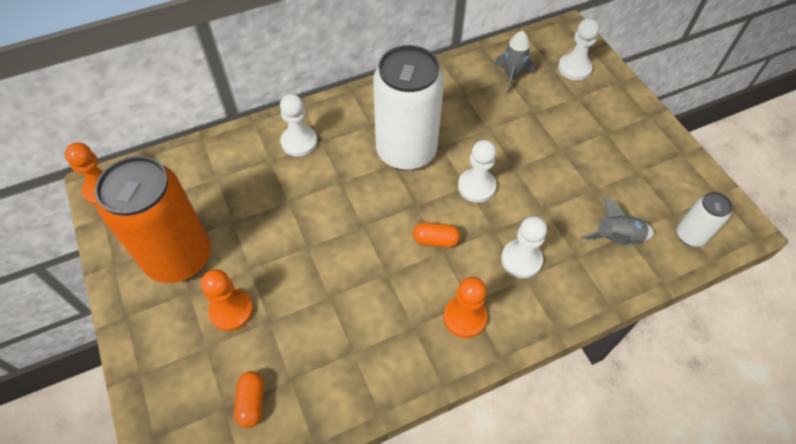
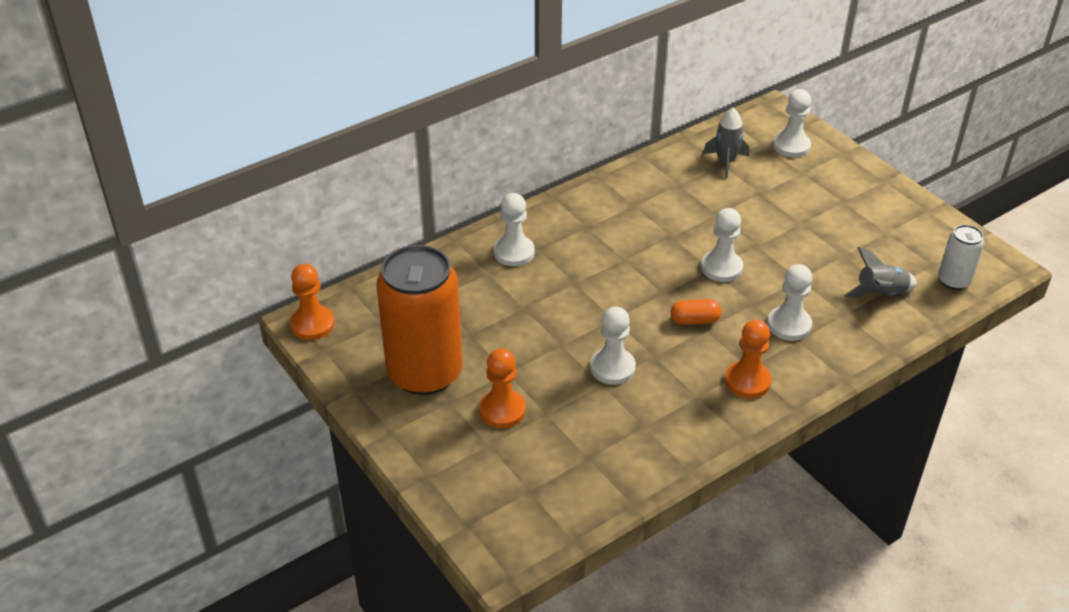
camera: 10 degrees left, 15 degrees down
(251, 402) = (555, 482): orange capsule -> none
(345, 280) = (612, 368): none -> white pawn
(406, 151) = (635, 245): white can -> none

